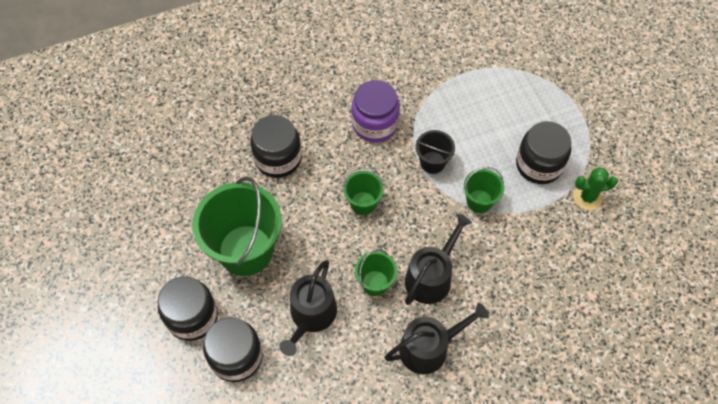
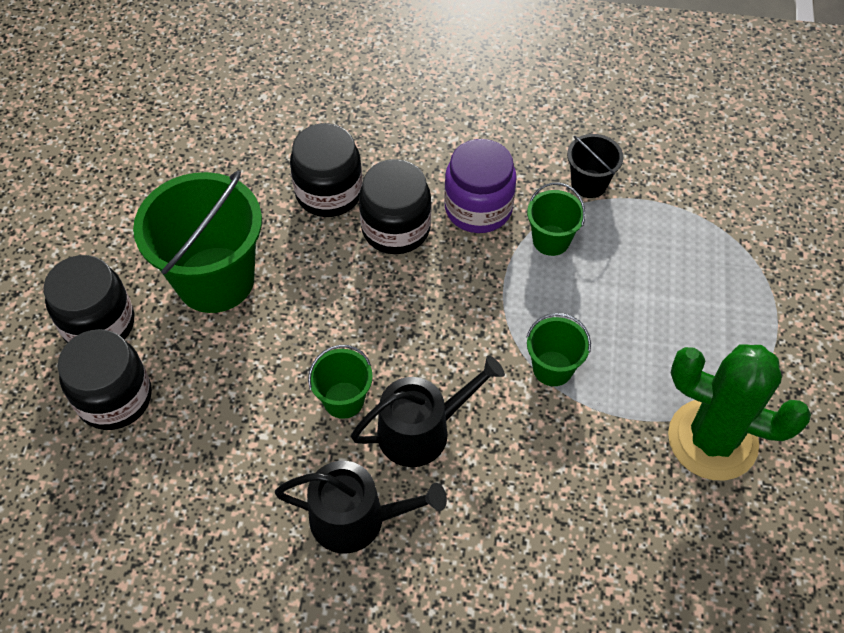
camera: 30 degrees right, 5 degrees down
(311, 316) = (236, 397): black watering can -> none
(363, 203) = (397, 295): green bucket -> green bucket (551, 240)
(432, 162) = (522, 289): black bucket -> black bucket (589, 183)
(539, 165) = (669, 362): black jar -> black jar (396, 228)
(587, 197) = (712, 440): green cactus -> green cactus, size x1.92

